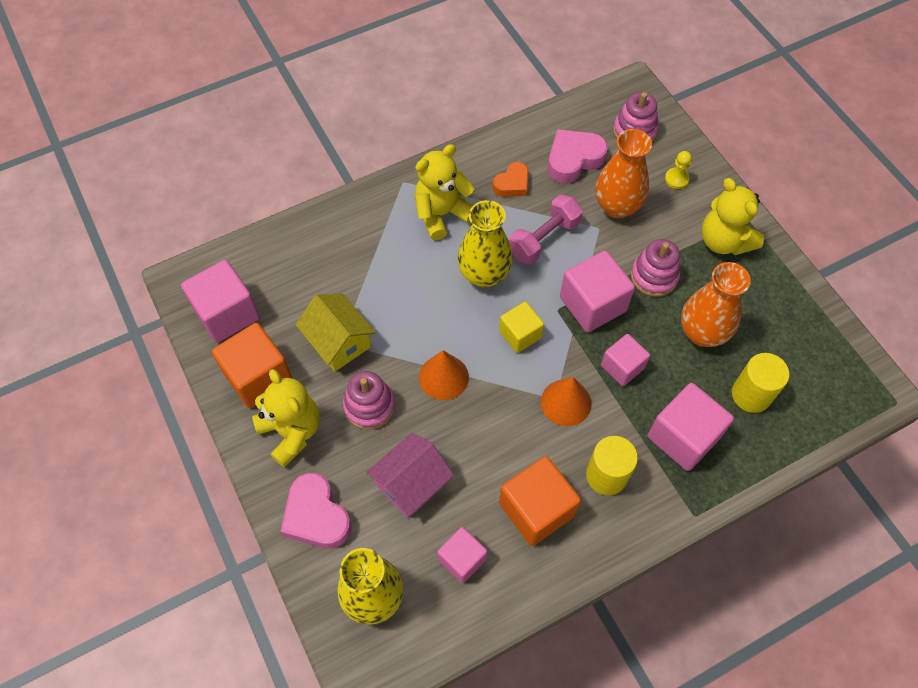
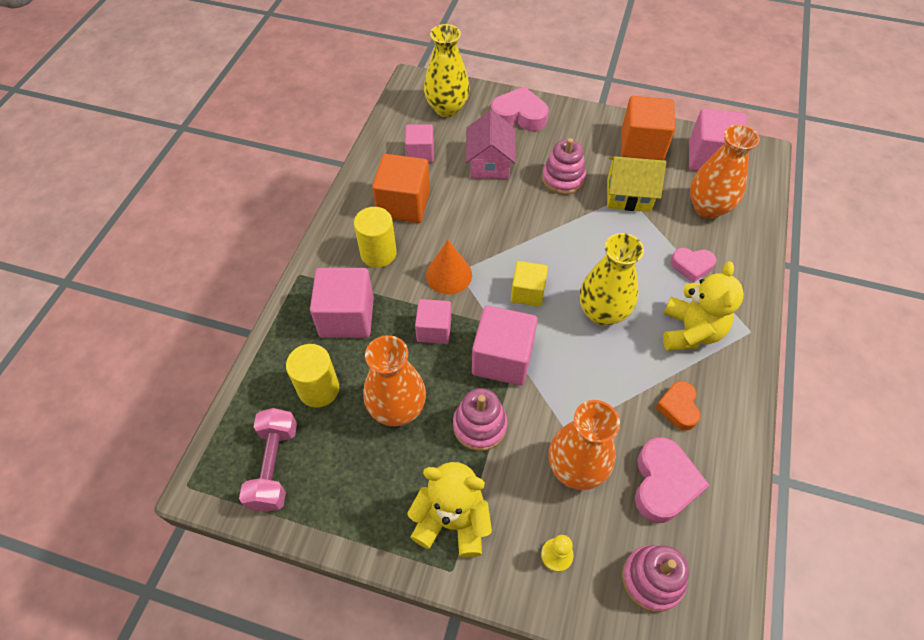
camera: 135 degrees right, 5 degrees down
(291, 432) = (585, 136): yellow teddy bear -> none
(297, 277) = (708, 208): none -> orange vase
(376, 250) = (691, 266): none -> pink heart
(443, 377) = (542, 227): orange cone -> none
(544, 239) = (596, 380): pink dumbbell -> pink dumbbell (274, 466)

